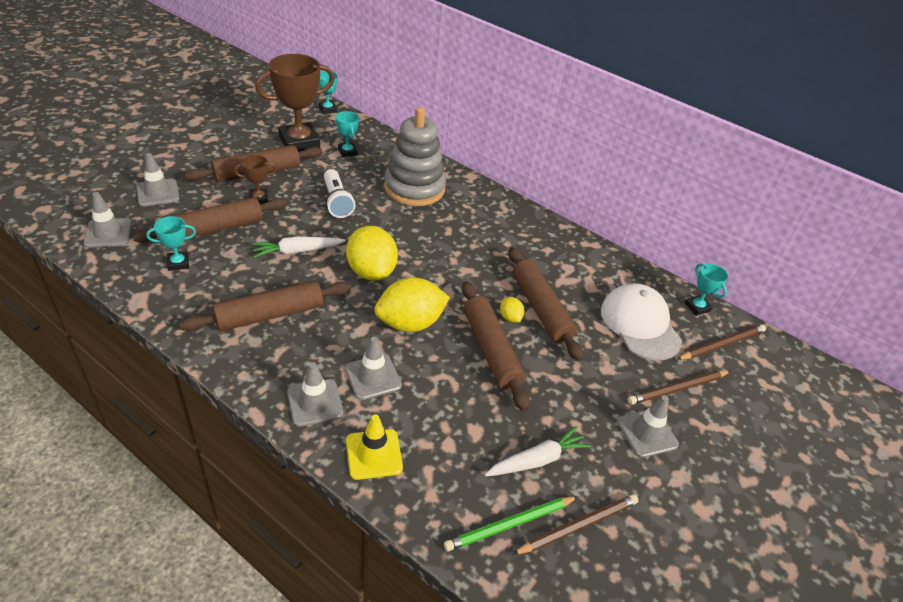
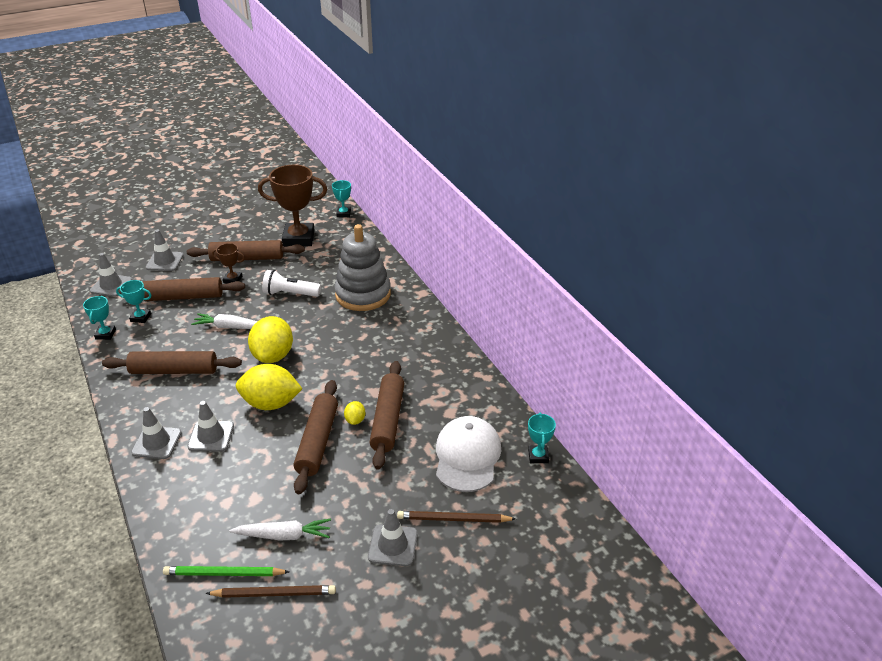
camera: 30 degrees right, 5 degrees down
(337, 202) = (290, 294): white flashlight -> white flashlight turned 90 degrees clockwise
(347, 152) = (331, 253): turquoise trophy -> turquoise trophy (105, 334)
(374, 454) = (168, 491): yellow traffic cone -> none
(722, 344) = (532, 495): brown pencil -> none

